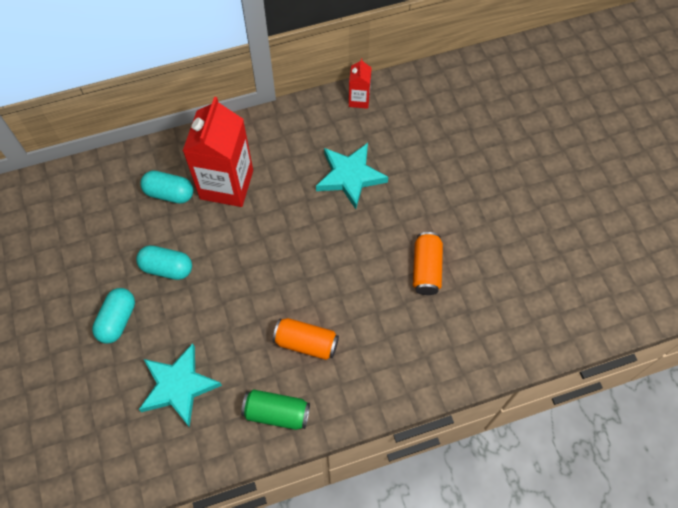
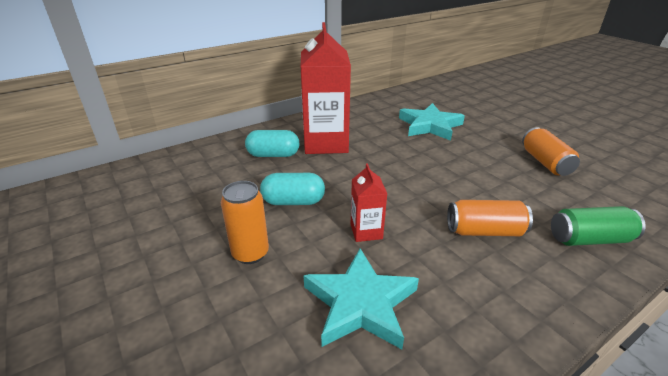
camera: 15 degrees left, 30 degrees down
(117, 320) = (250, 253): turquoise capsule -> orange can
(276, 413) = (507, 304): green can -> green can (589, 239)
(359, 100) = (405, 94): red carton -> red carton (366, 231)

